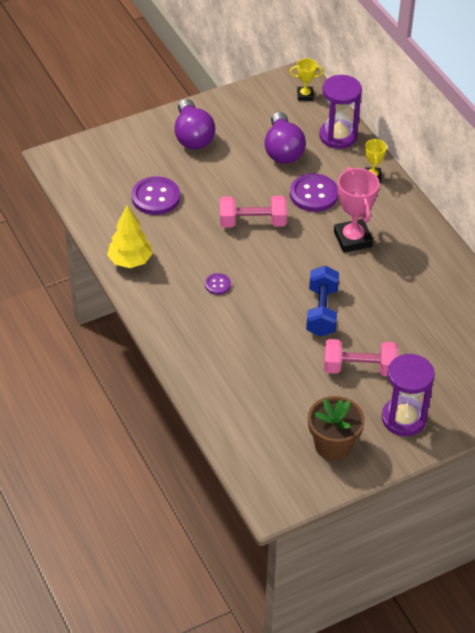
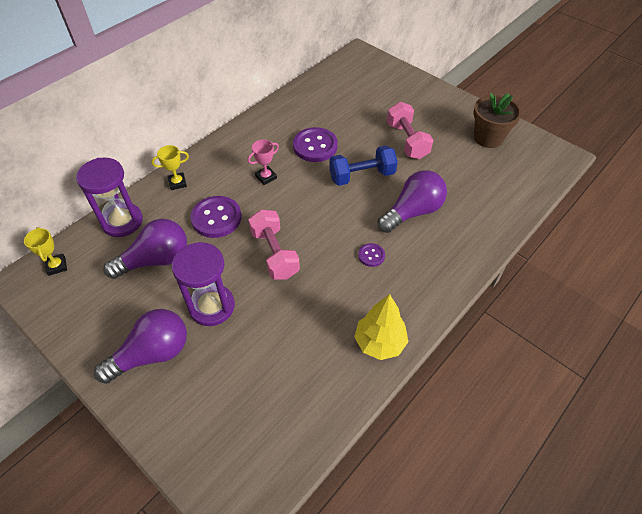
camera: 110 degrees left, 5 degrees up
(156, 197) = (271, 355): purple button -> purple button (315, 146)
(254, 333) = (412, 212): none -> purple light bulb
(352, 239) = (266, 177): pink trophy -> pink trophy, size x0.55
(403, 418) = (437, 109): purple hourglass -> purple hourglass (212, 306)

